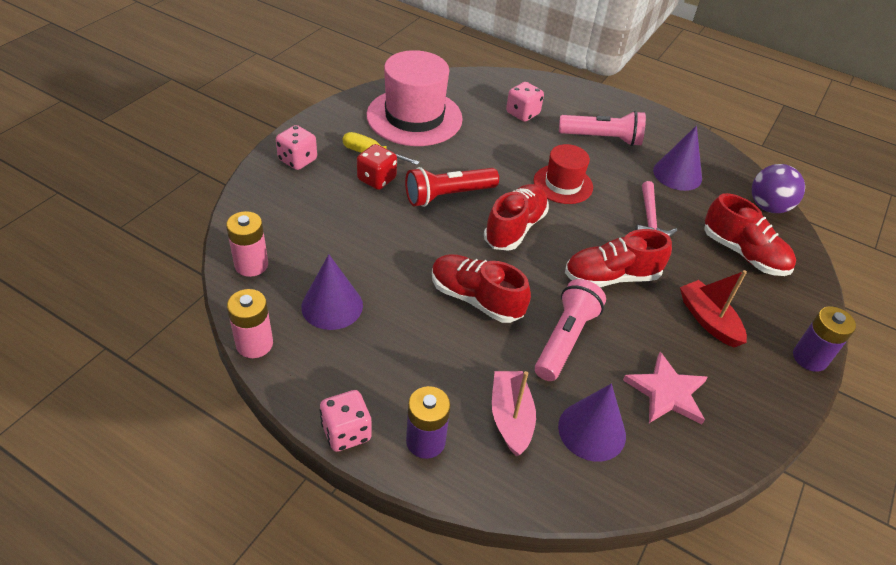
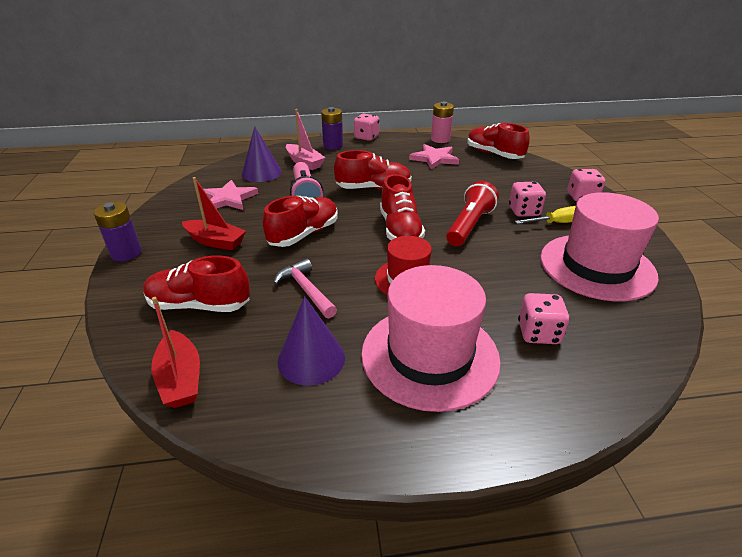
camera: 145 degrees right, 10 degrees down
(251, 265) = (494, 154): pink battery -> red shoe
(332, 306) = (434, 158): purple cone -> pink star
(376, 179) = (524, 211): red dice -> pink dice
(602, 138) = (430, 356): pink flashlight -> pink hat
(768, 207) = (180, 379): purple ball -> red boat

